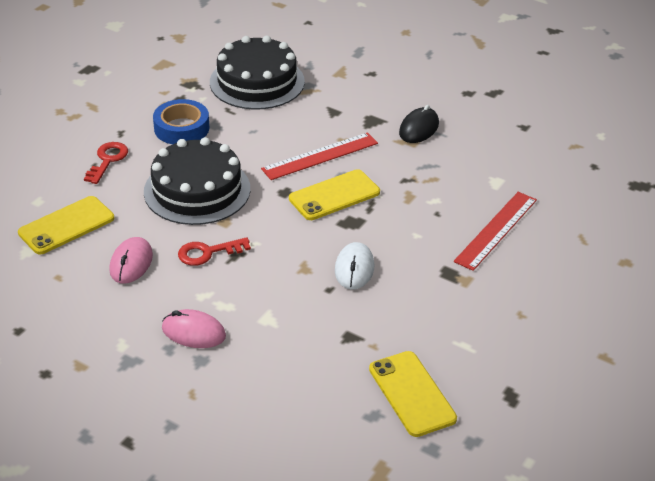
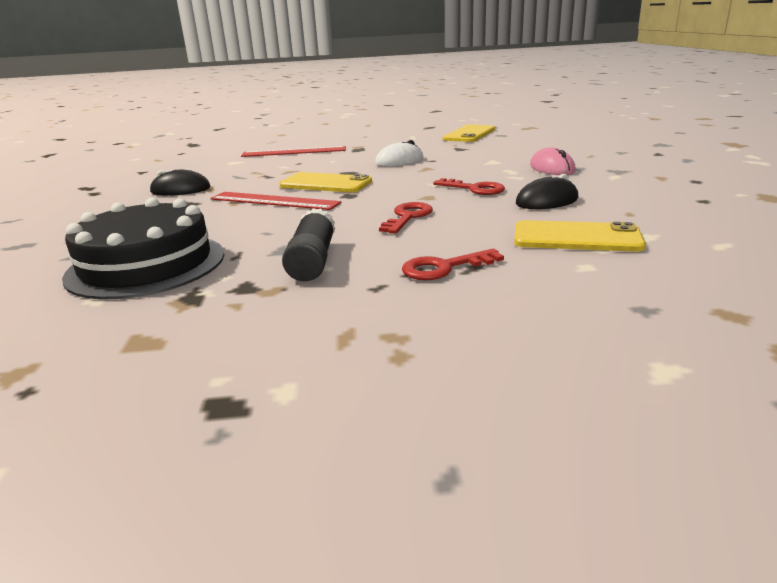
camera: 125 degrees left, 15 degrees down
(131, 263) = (547, 201): pink mouse -> black mouse
(181, 128) = (312, 261): blue tape -> black glue stick
(197, 190) = (408, 217): black cake -> red key

